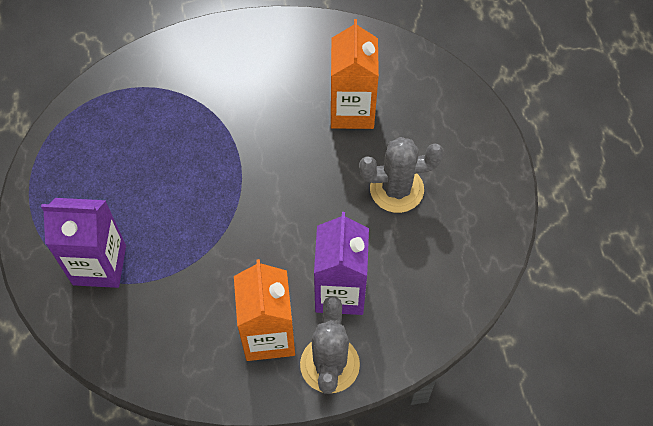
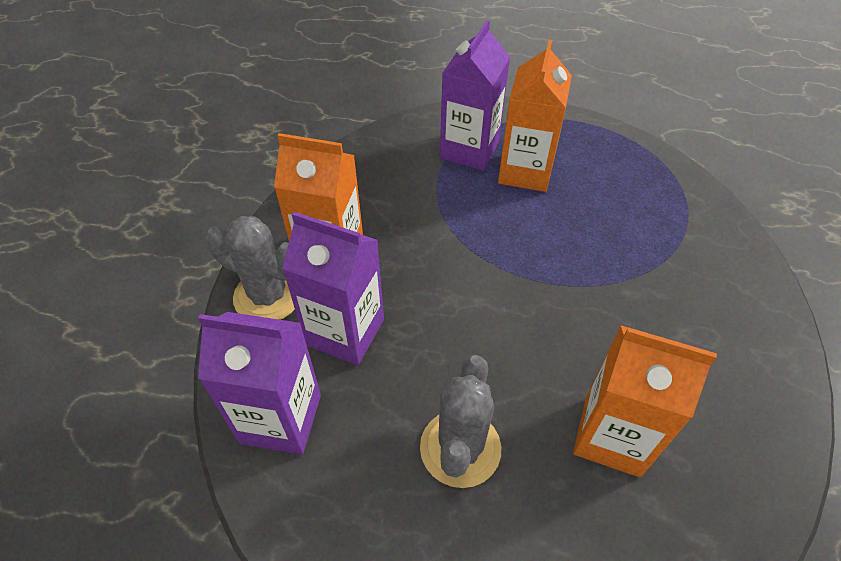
camera: 110 degrees right, 10 degrees down
(117, 211) = (525, 172): none -> orange carton
(425, 304) = (281, 419): none -> purple carton

